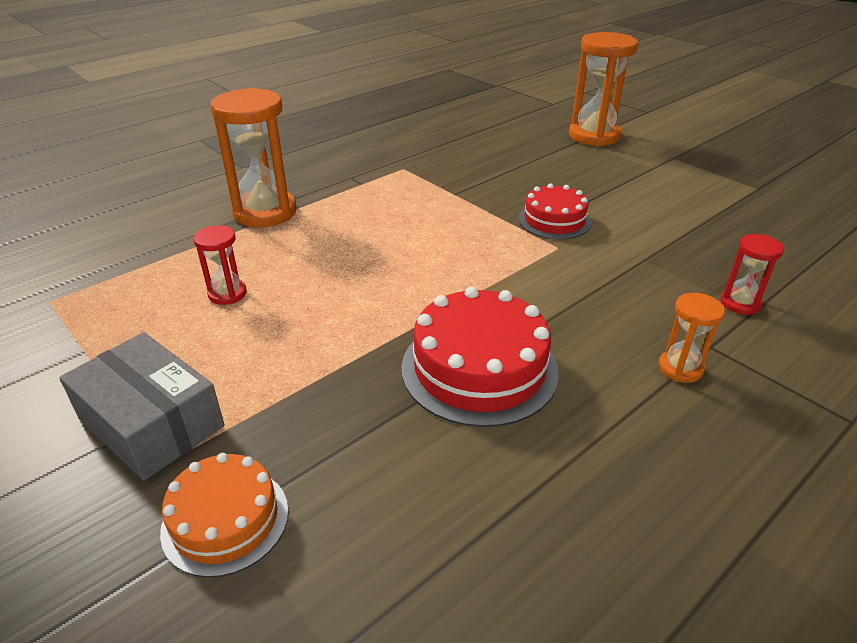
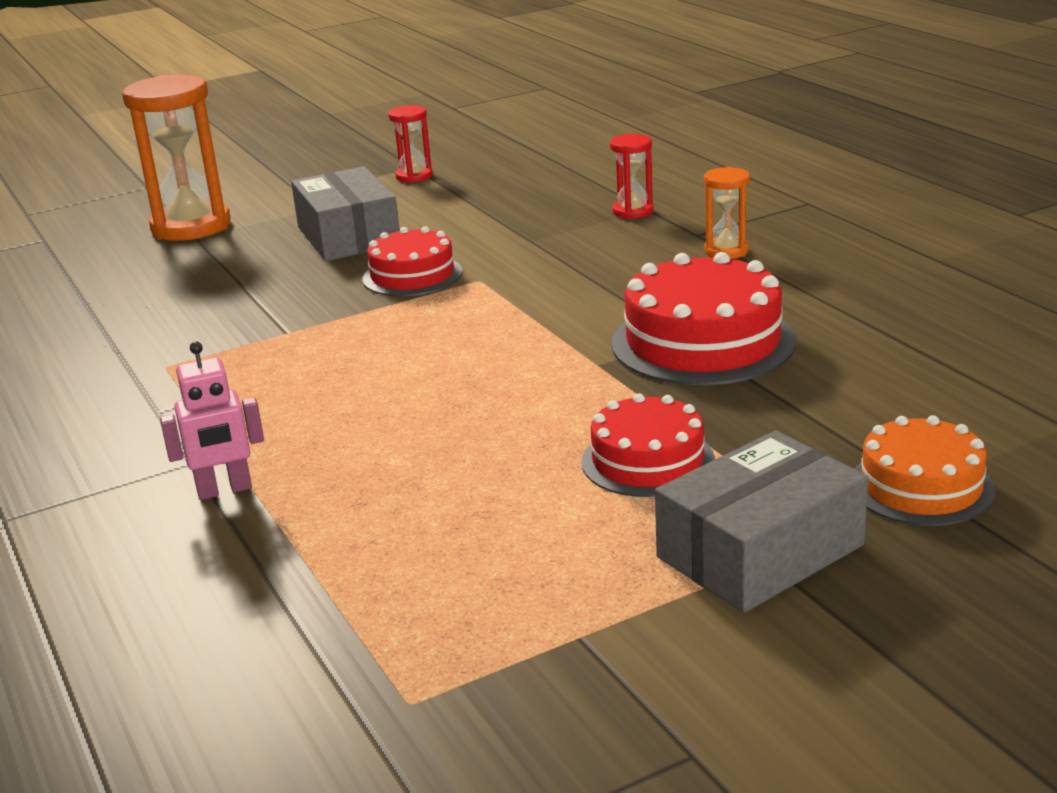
camera: 75 degrees left, 10 degrees down
(227, 294) = (474, 512): red hourglass -> red hourglass (414, 176)
(265, 212) = (224, 490): orange hourglass -> pink robot
(283, 357) = (647, 461): none -> red cake
(608, 187) = (348, 236): none -> grey box

